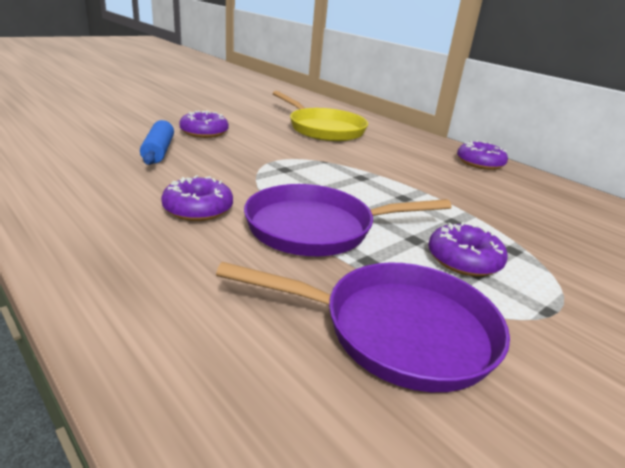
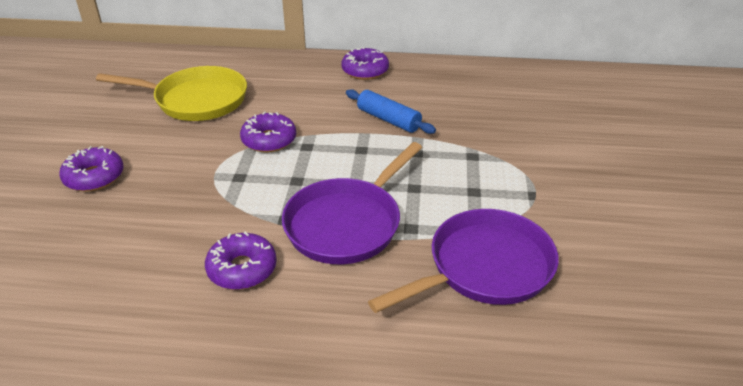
camera: 40 degrees left, 10 degrees up
(158, 151) = (96, 232): blue rolling pin -> blue rolling pin (388, 120)
(464, 260) = (458, 185): purple donut -> purple donut (269, 140)

